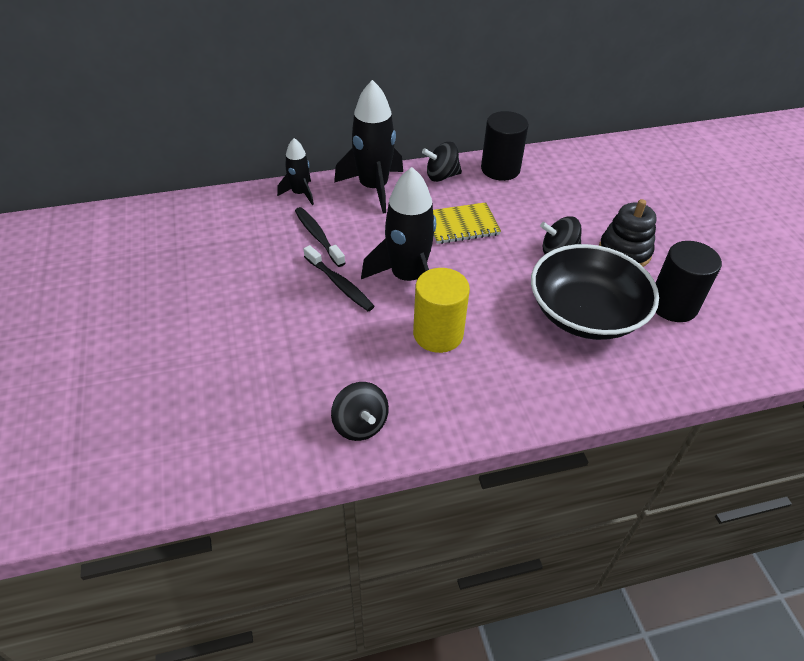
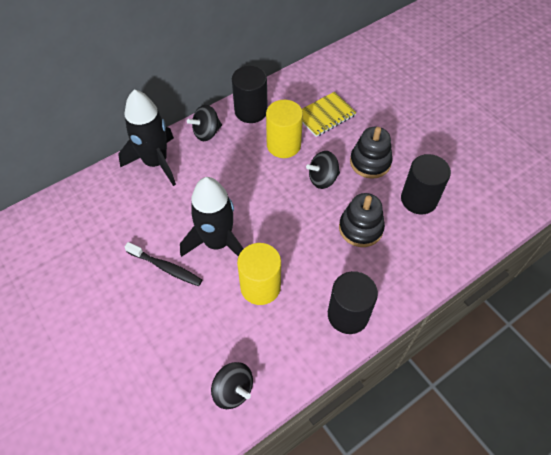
camera: 20 degrees left, 10 degrees up
(300, 193) = (96, 188): black rocket -> none
(318, 236) = (129, 227): black toothbrush -> none
(461, 225) = (240, 177): yellow notebook -> yellow notebook (325, 115)
(525, 209) = (283, 145): none -> yellow cylinder
(533, 394) = (348, 315): none -> black cylinder
(585, 313) = (360, 228): black bowl -> black stacking toy

